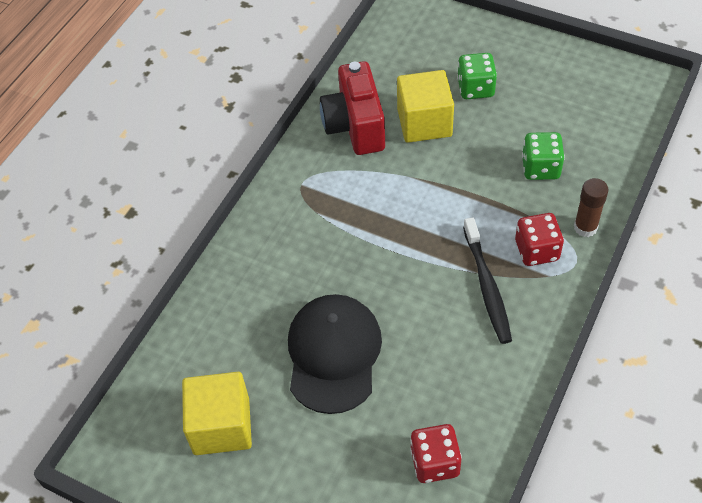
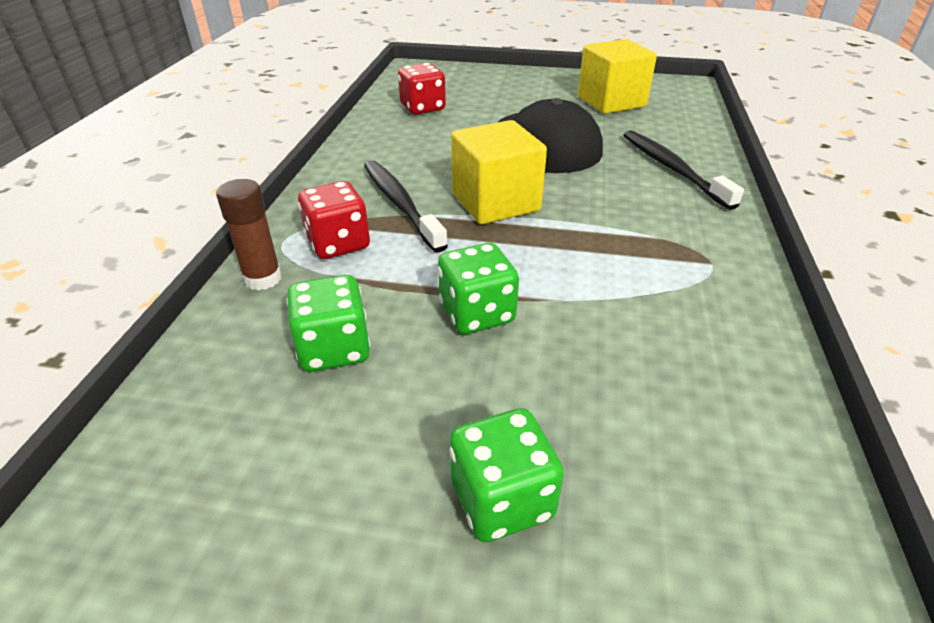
camera: 160 degrees right, 15 degrees down
(251, 286) = (672, 169): none -> black toothbrush
(355, 126) = (704, 359): red camera -> none
(424, 122) = (579, 391): yellow cube -> yellow cube (495, 202)
(459, 175) = (477, 313): none -> green dice

